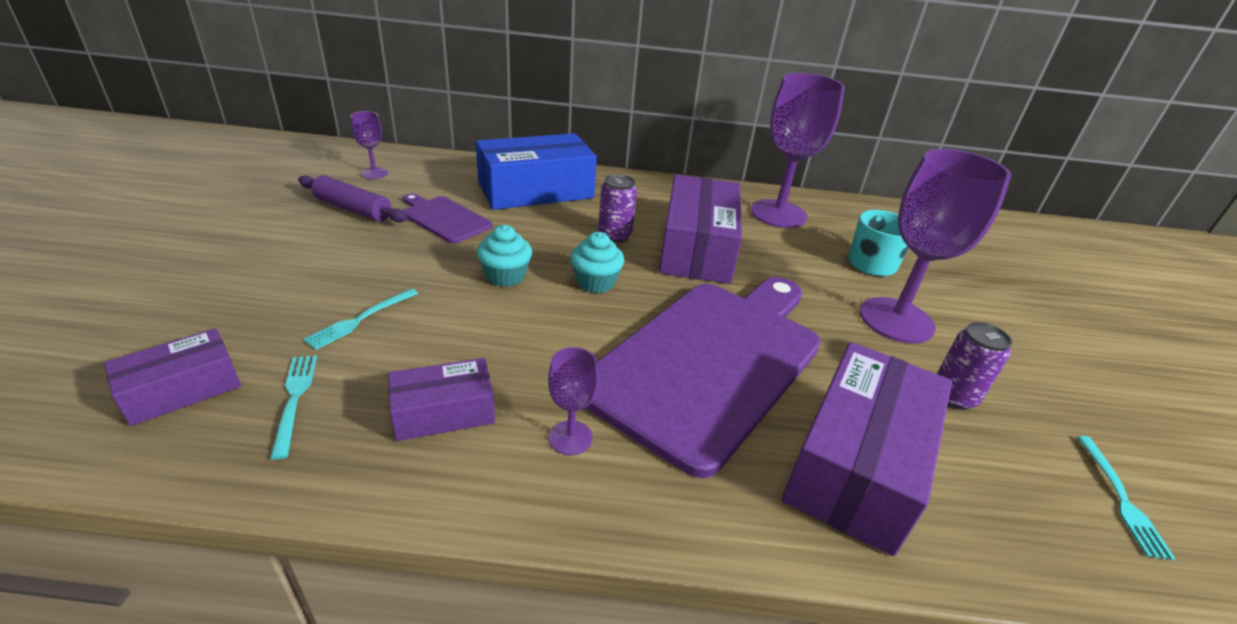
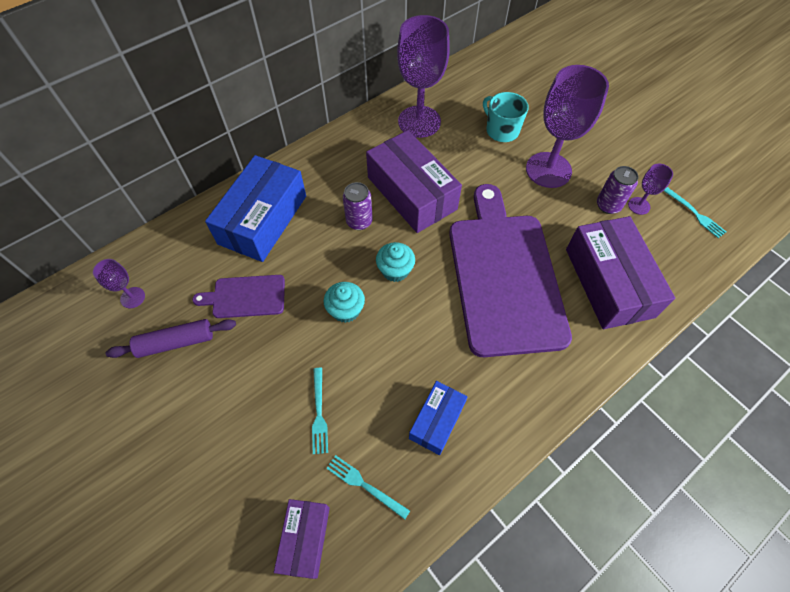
camera: 40 degrees left, 25 degrees up
(444, 412) = (437, 421): purple box -> blue box
(570, 437) = (501, 378): purple goblet -> purple goblet (639, 206)

